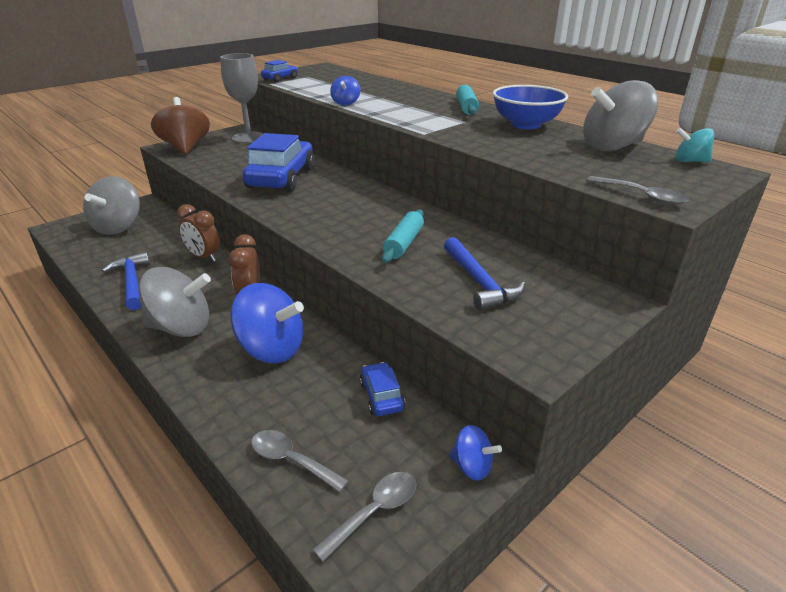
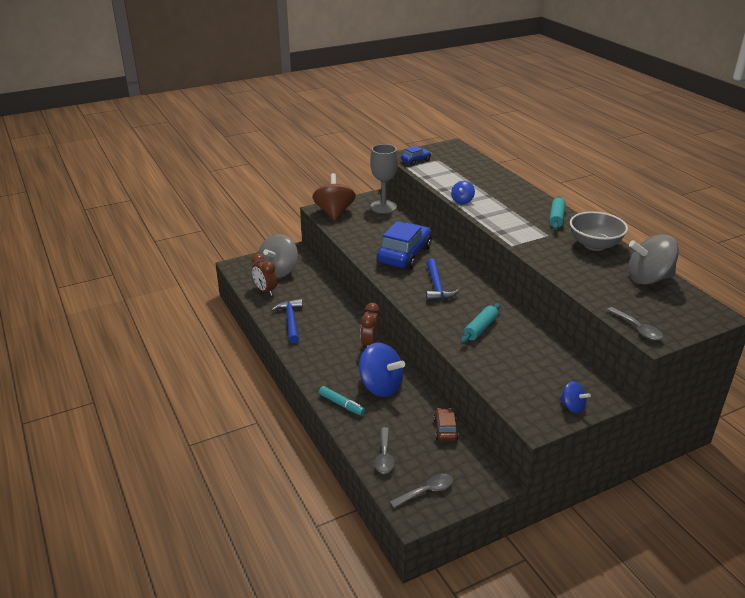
camera: 15 degrees right, 0 degrees up
(181, 327) = (323, 361): grey spinning top -> none
(204, 257) = (340, 307): brown clock -> brown clock (265, 291)
(212, 386) = (341, 404): none -> turquoise marker
(291, 460) = (384, 456): grey spoon -> grey spoon turned 135 degrees counterclockwise
(381, 396) = (445, 430): blue car -> brown car
(472, 466) = (489, 480): blue spinning top -> blue spinning top (572, 406)
(479, 282) = (522, 366): blue hammer -> blue hammer (437, 286)
(525, 124) = (594, 245): blue bowl -> grey bowl
(689, 161) = (697, 302): turquoise spinning top -> none

